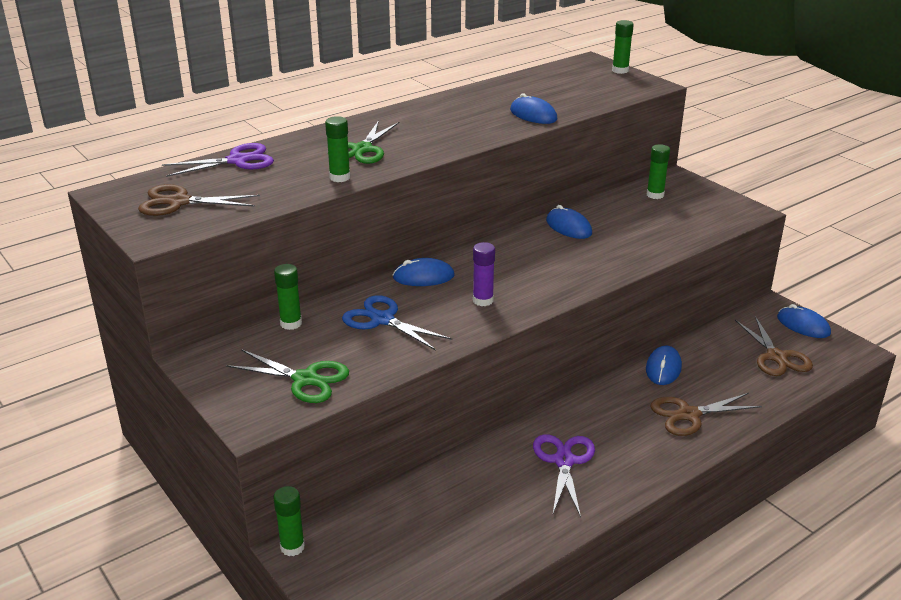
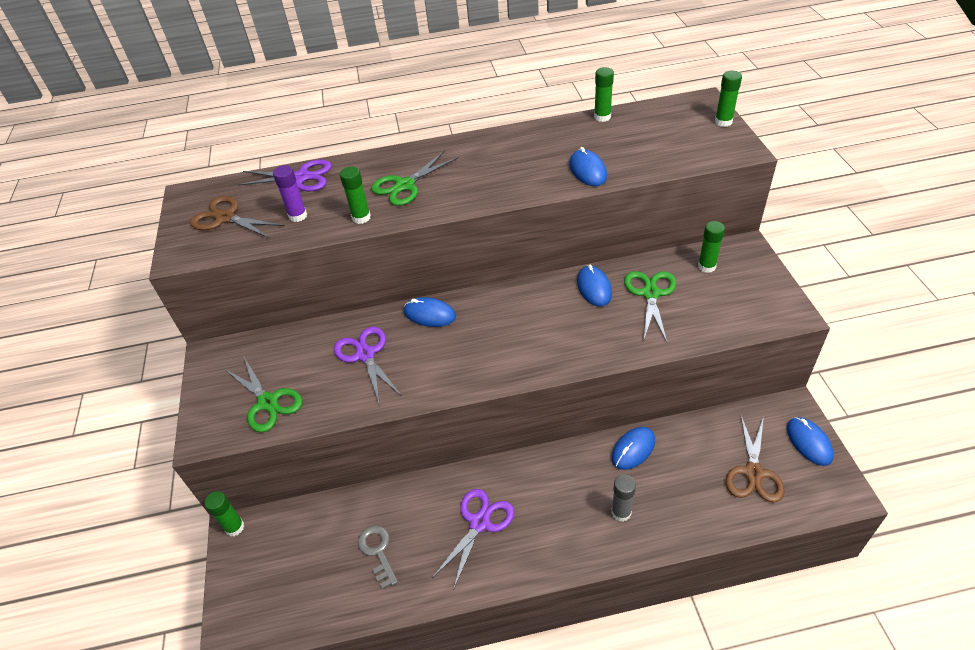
camera: 30 degrees right, 15 degrees up
(291, 323) = (297, 337): green glue stick -> green glue stick (602, 117)
(382, 320) = (365, 355): blue scissors -> purple scissors
(477, 515) = (378, 552): none -> grey key
(483, 300) = (458, 357): purple glue stick -> purple glue stick (298, 216)
(623, 221) = (650, 294): none -> green scissors
(689, 415) = (621, 512): brown scissors -> grey glue stick

